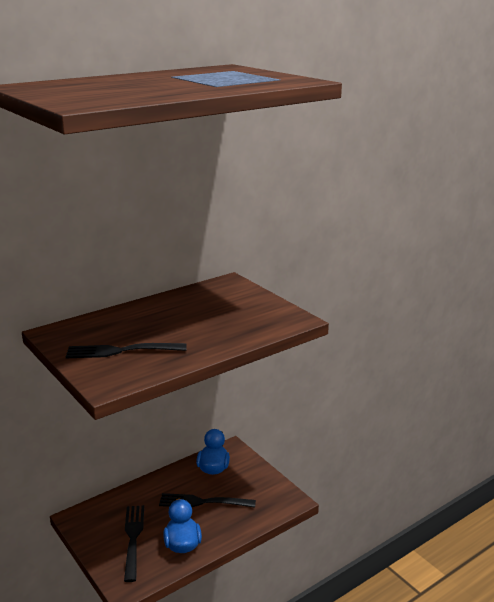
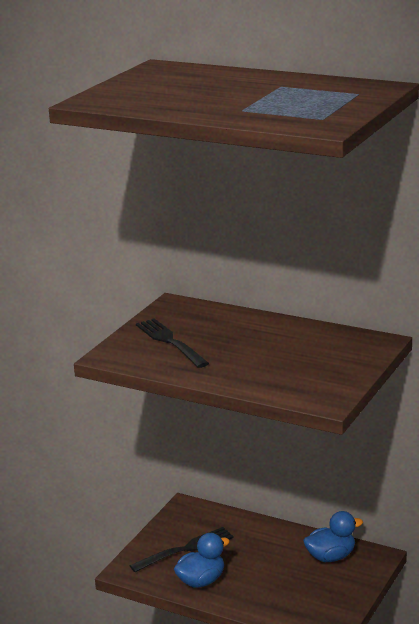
camera: 65 degrees right, 0 degrees up
(203, 502) = (272, 571): black fork -> none

